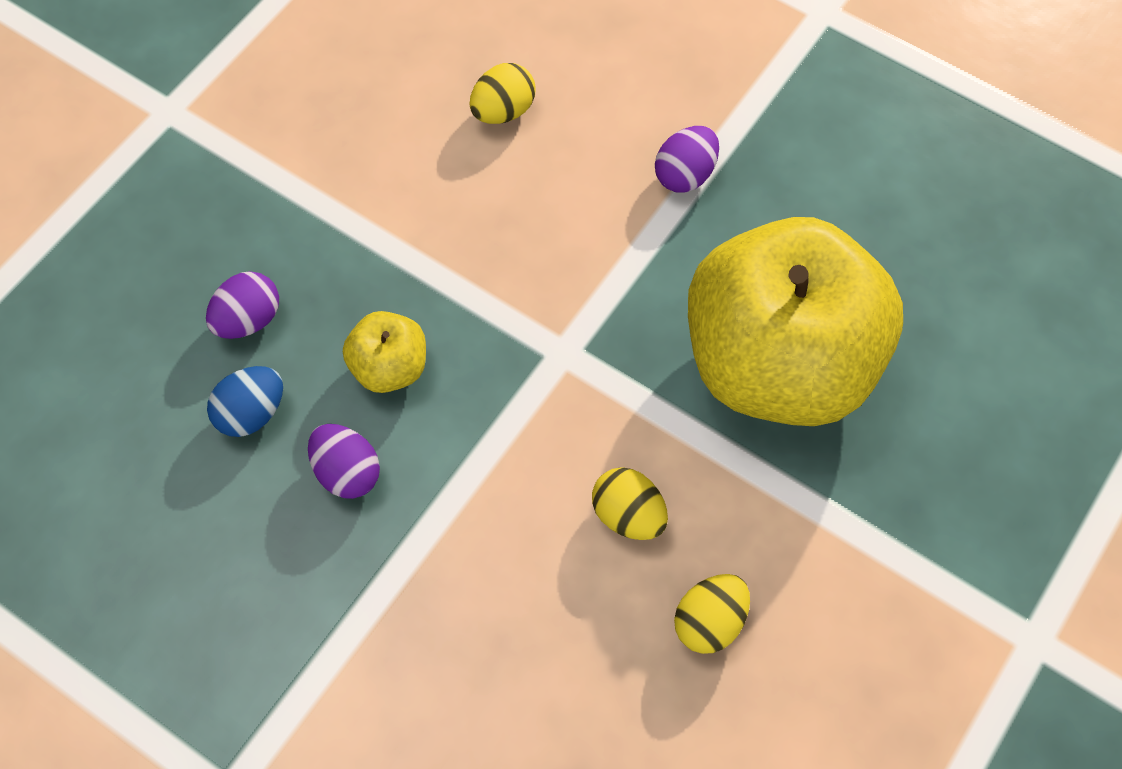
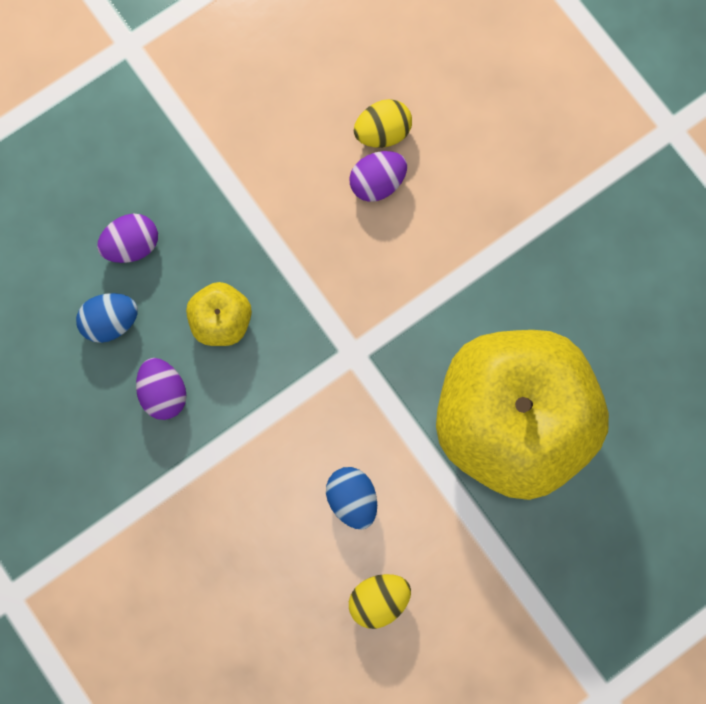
camera: 20 degrees right, 15 degrees up
(628, 515) = (352, 498): yellow egg -> blue egg
(685, 174) = (502, 237): purple egg -> purple egg (377, 183)

